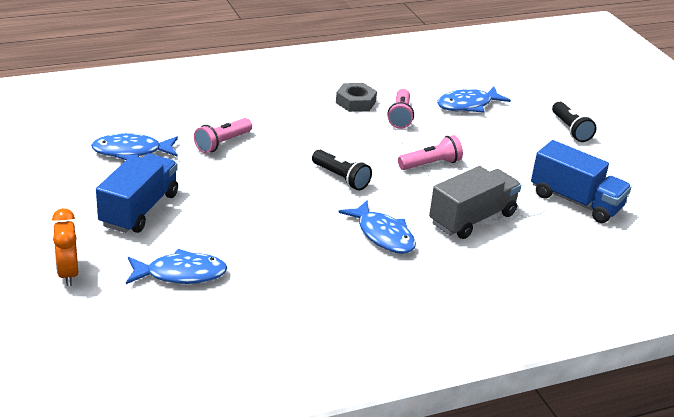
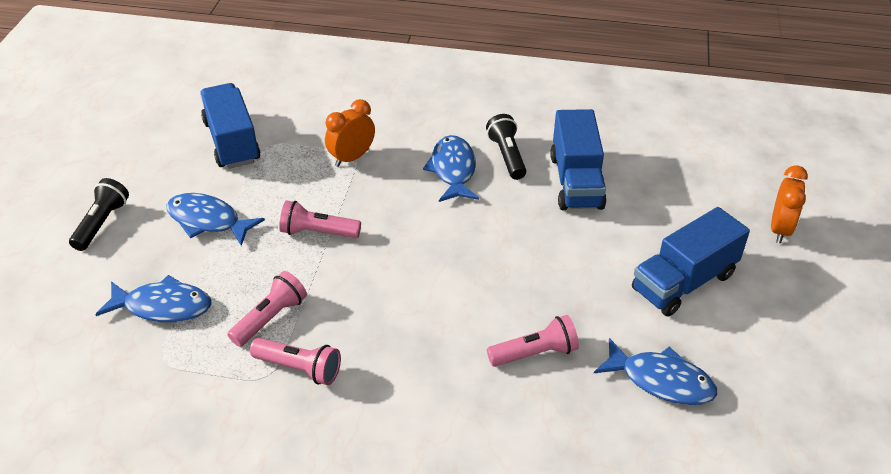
camera: 145 degrees left, 10 degrees up
(181, 274) = (670, 194): blue fish -> blue fish (208, 221)
(272, 258) = (576, 181): none -> blue truck
(341, 178) = (434, 248): black flashlight -> black flashlight (507, 156)
(355, 102) = (299, 368): grey nut -> pink flashlight
(472, 219) = (352, 158): grey truck -> orange clock

